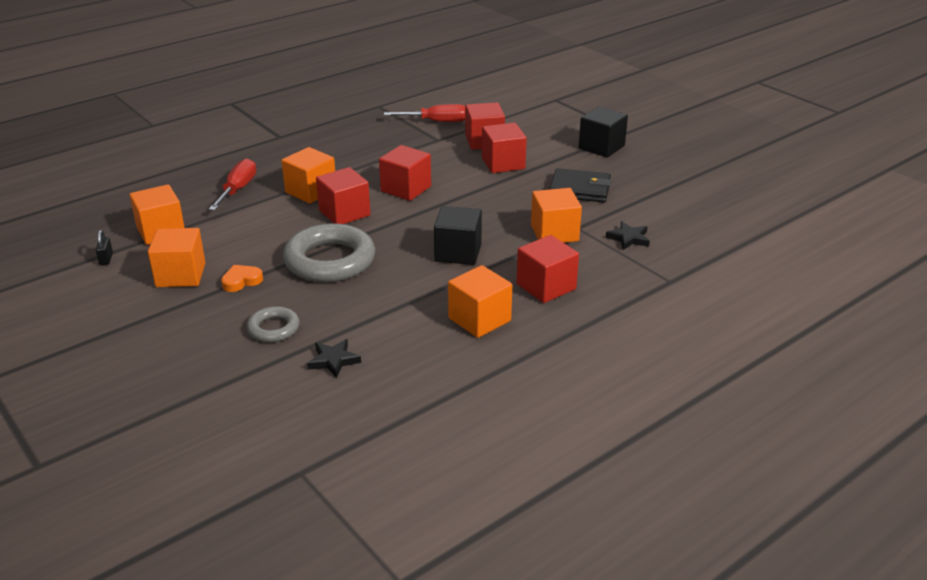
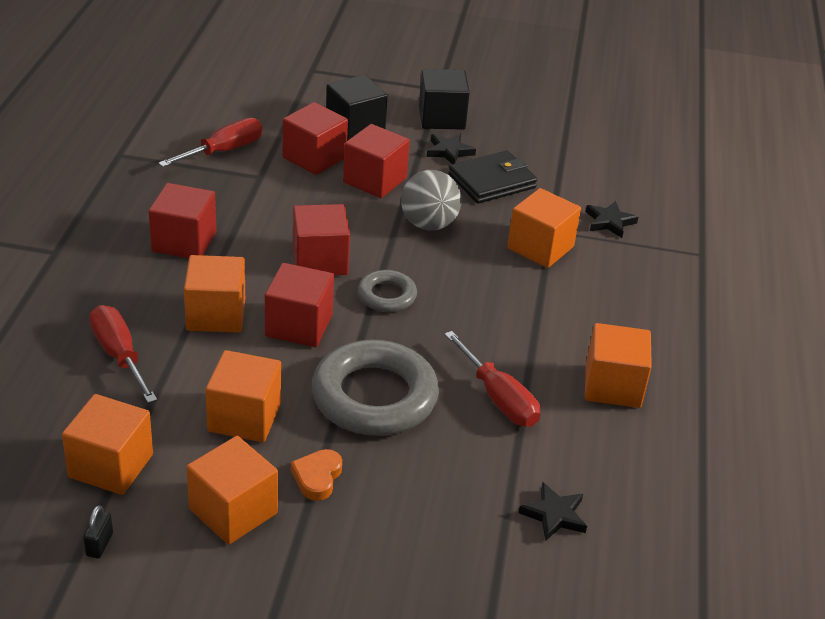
camera: 45 degrees left, 5 degrees up
(106, 259) = (99, 544): black padlock -> black padlock turned 60 degrees clockwise
(251, 240) = (244, 417): none -> orange cube
(273, 328) = (442, 515): grey ring -> grey ring (387, 296)
(397, 293) = (498, 398): none -> red screwdriver
(458, 252) = (486, 317): black cube -> black cube (355, 127)
(500, 195) = (428, 224): none -> grey ball
(546, 286) = (616, 315): red cube -> red cube (184, 242)
(577, 165) = (449, 151): none -> black star

